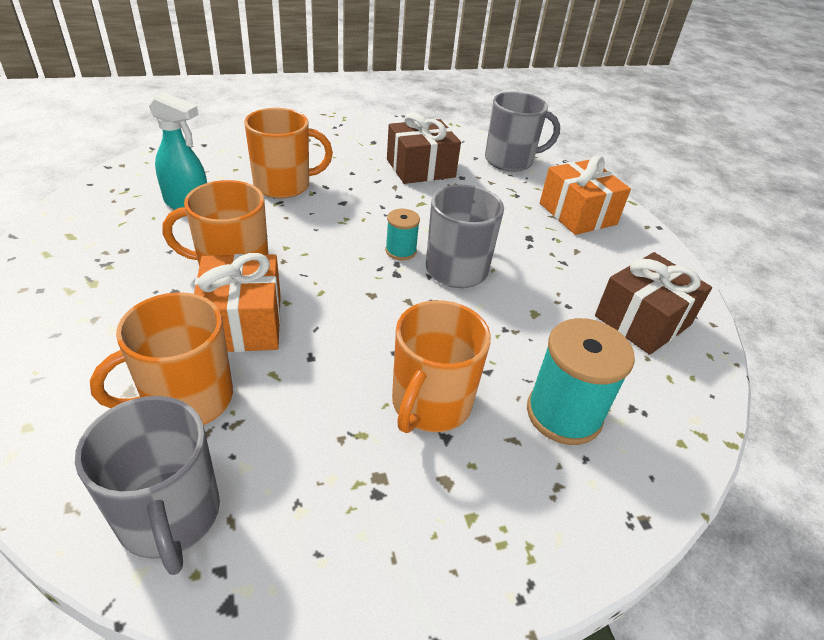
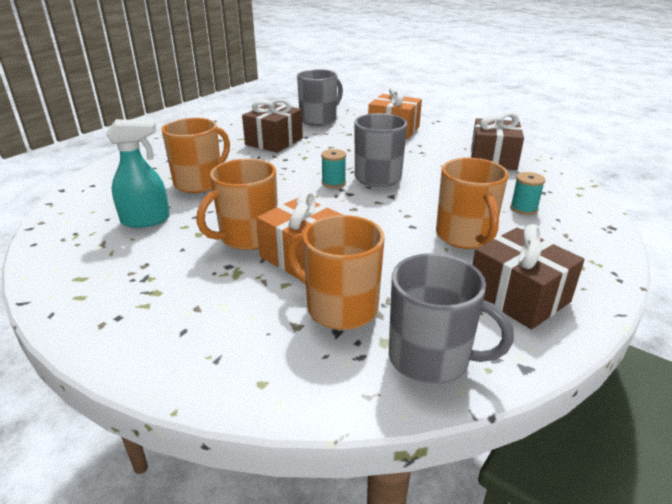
camera: 35 degrees left, 10 degrees down
(186, 399) = (340, 308): orange mug -> orange mug turned 105 degrees clockwise
(362, 520) = (518, 296): none -> brown gift
(563, 414) = (523, 208): turquoise spool -> turquoise spool, size x0.54

